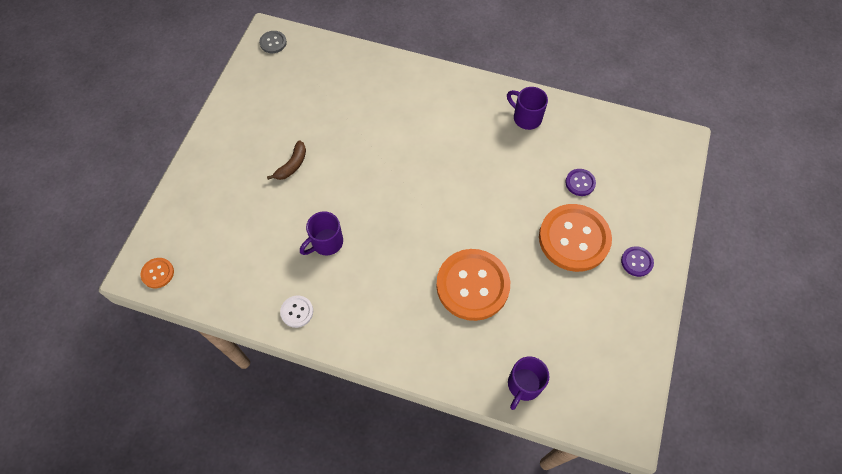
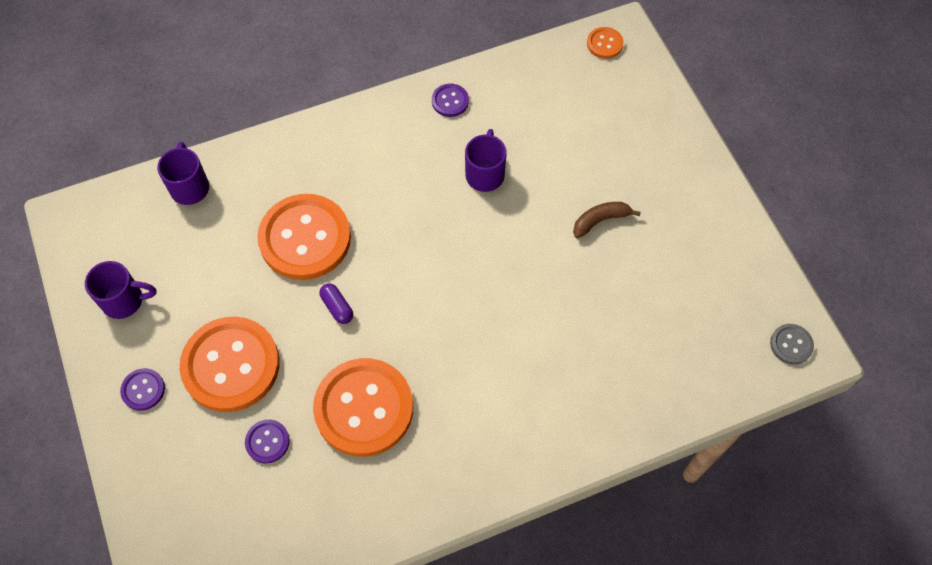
camera: 140 degrees right, 0 degrees up
(292, 165) = (600, 220): brown banana -> brown banana turned 75 degrees clockwise
(297, 312) = (450, 101): white button -> purple button
(486, 227) = (337, 307): none -> purple capsule
(514, 163) = (364, 408): none -> orange button
(526, 118) = (396, 484): purple mug -> purple mug (124, 300)

